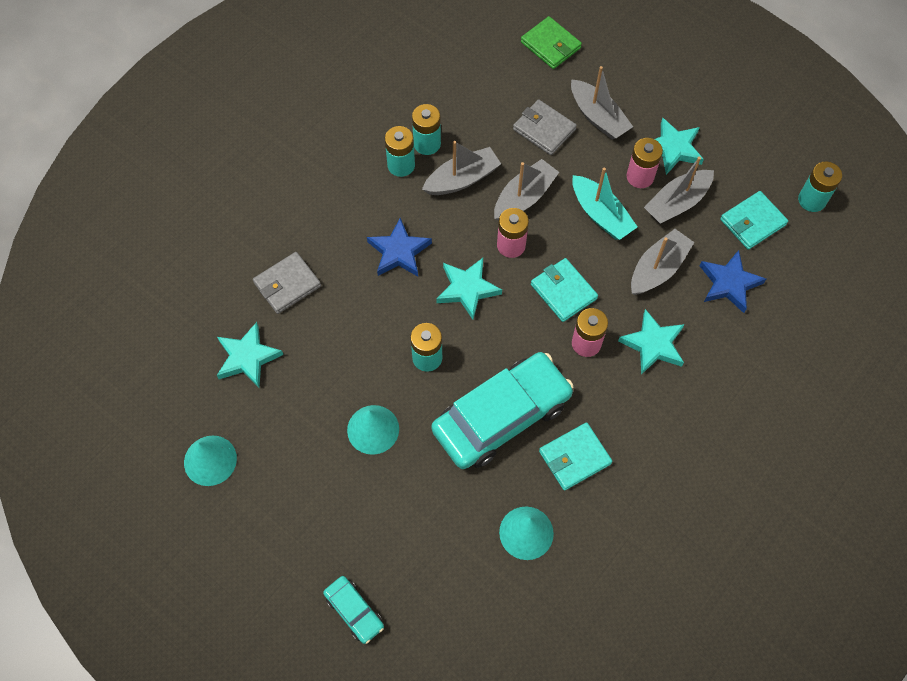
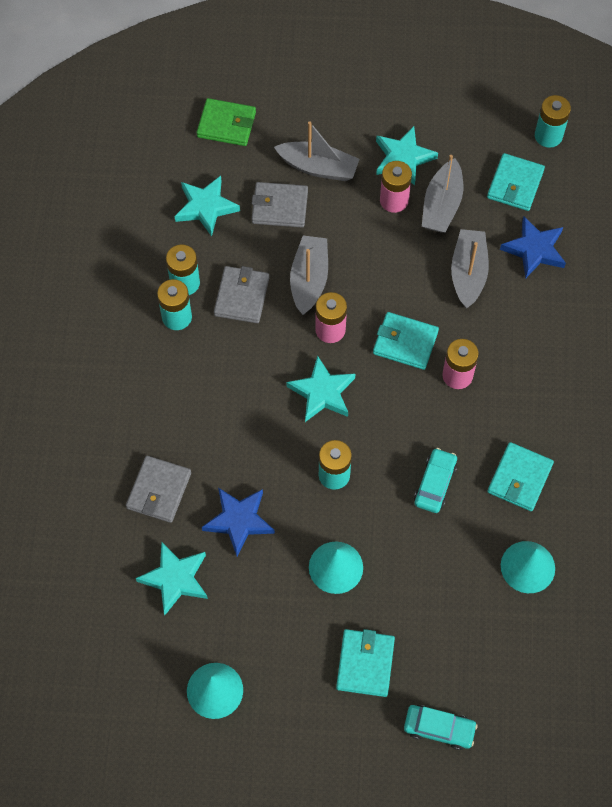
camera: 35 degrees left, 0 degrees up
(337, 519) = (365, 664): none -> turquoise wallet
(399, 252) = (236, 397): blue star -> blue star (239, 521)
(462, 179) = (242, 296): grey boat -> grey wallet
(501, 416) = (435, 484): turquoise car -> turquoise car, size x0.45
(600, 214) = (386, 255): turquoise boat -> none
(653, 344) = (512, 341): turquoise star -> turquoise star (206, 207)

